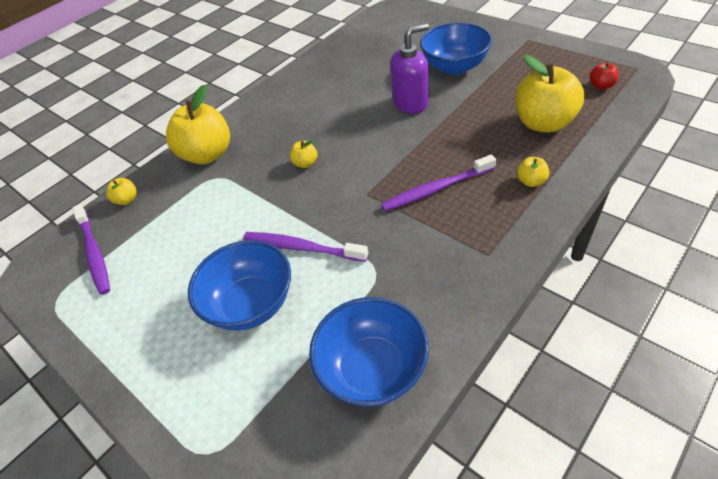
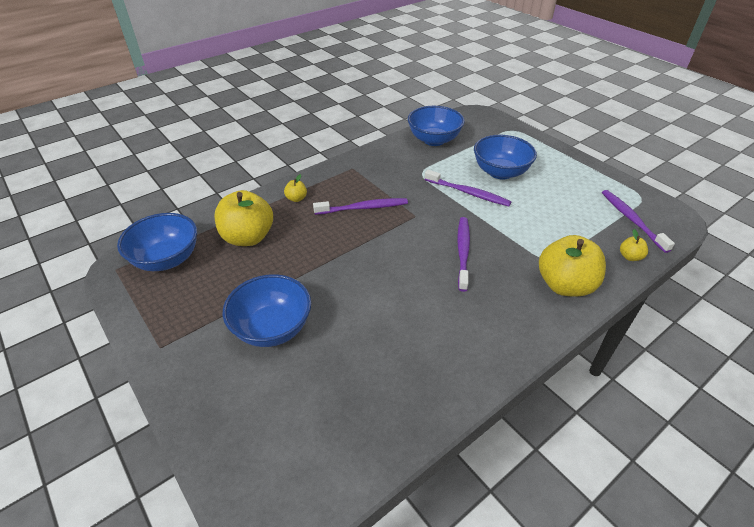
camera: 175 degrees left, 5 degrees down
(305, 163) = (463, 252): yellow apple -> purple toothbrush
(411, 103) = (345, 290): purple soap dispenser -> none
(601, 86) = (167, 259): red apple -> blue bowl

